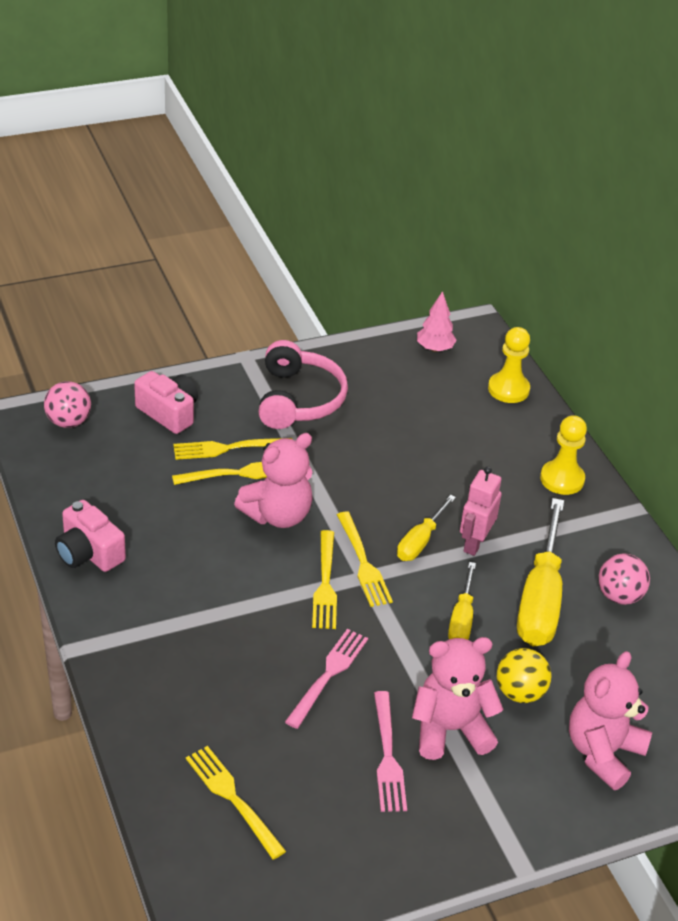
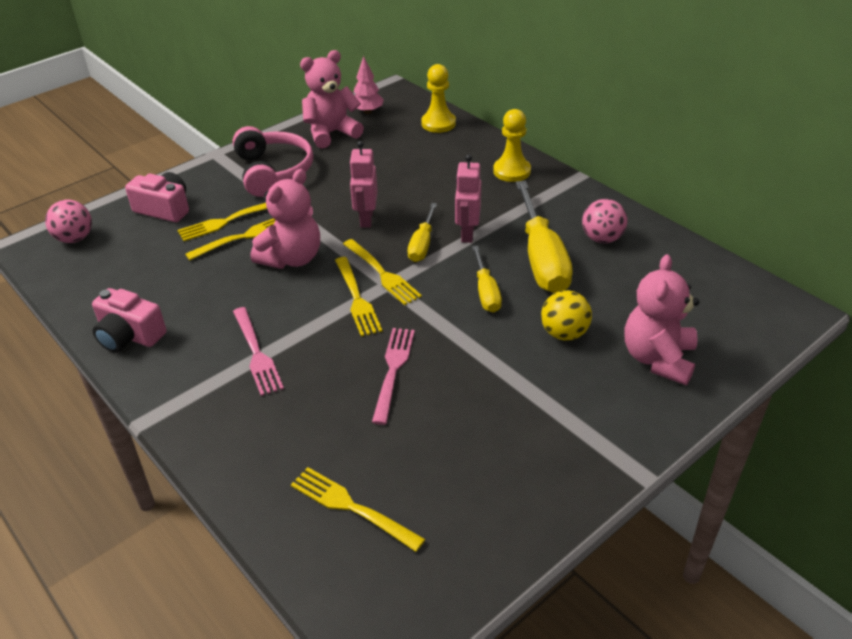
camera: 15 degrees left, 0 degrees up
(374, 491) = (366, 219): none -> pink robot
(387, 756) = (478, 421): pink fork -> pink fork (256, 353)
(450, 730) = (521, 381): pink teddy bear -> pink teddy bear (331, 133)

